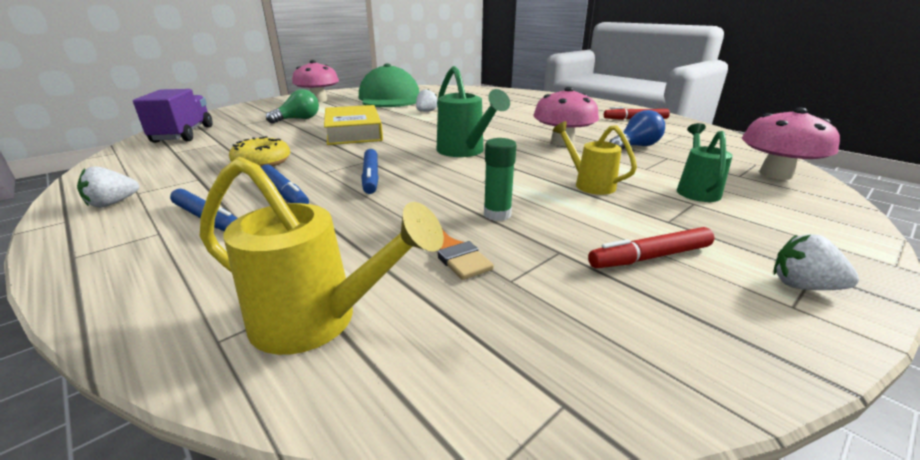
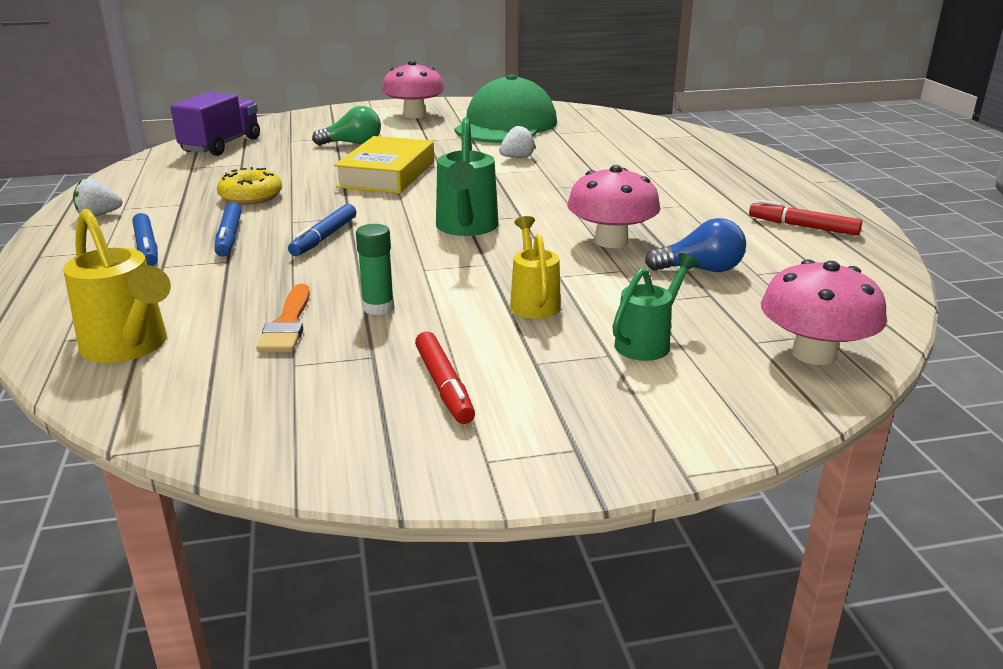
camera: 30 degrees right, 0 degrees up
(650, 257) = (444, 386): red marker -> red marker turned 120 degrees counterclockwise
(802, 286) = (534, 453): white strawberry -> none

